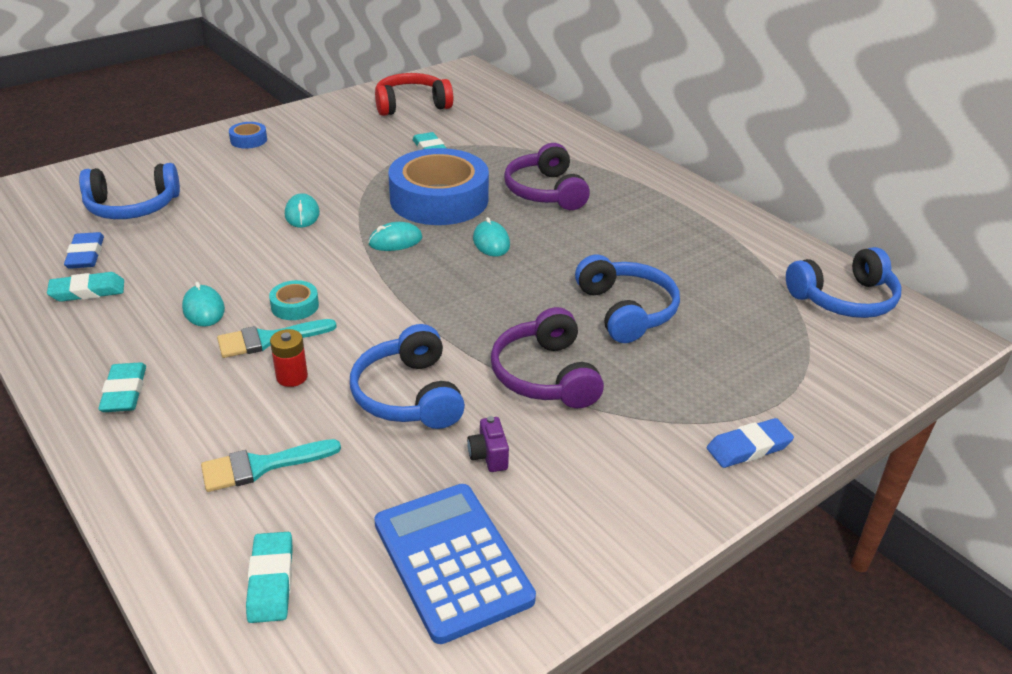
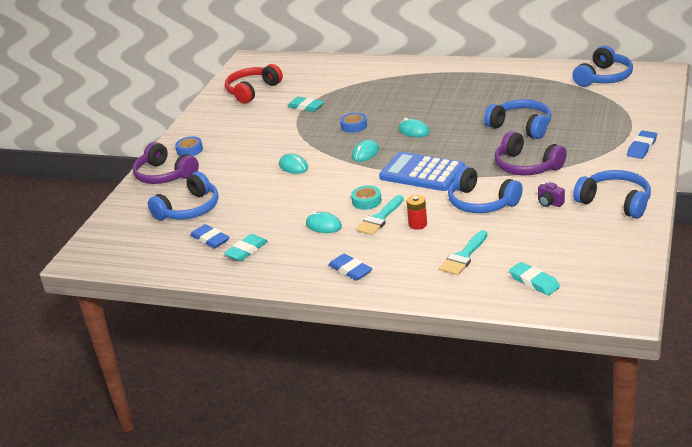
camera: 30 degrees left, 5 degrees down
(124, 392) = (350, 270): turquoise eraser -> blue eraser
(439, 199) = (354, 126): blue tape -> blue tape, size x0.40
(452, 561) = (590, 238): blue calculator -> blue calculator (422, 173)
(545, 192) = (402, 97): purple headphones -> purple headphones (164, 175)
(578, 519) = (615, 202): none -> blue headphones

